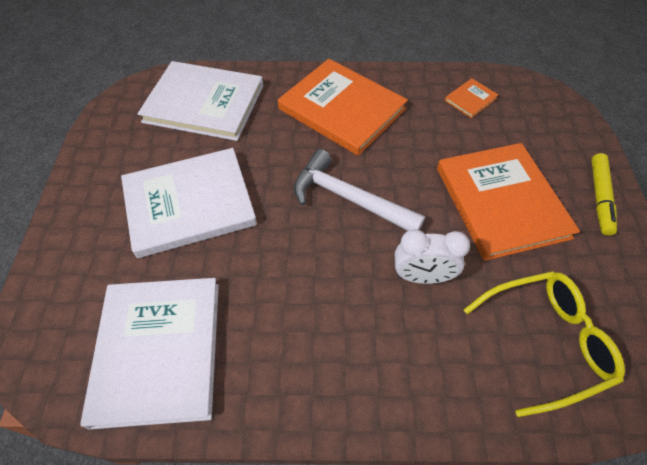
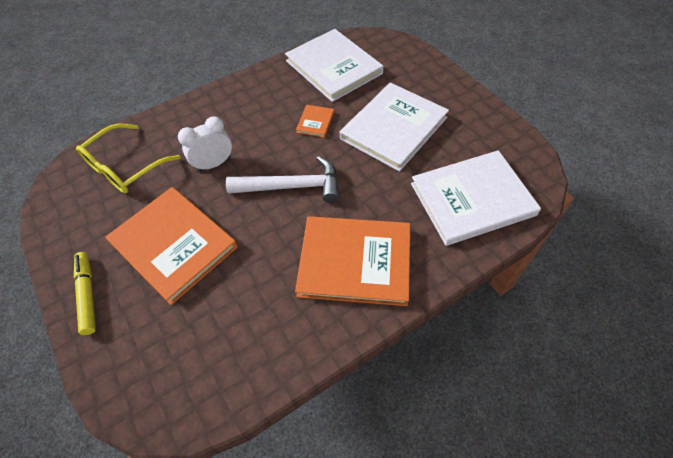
camera: 150 degrees right, 0 degrees up
(470, 99) = (237, 350): orange book -> orange book (315, 122)

